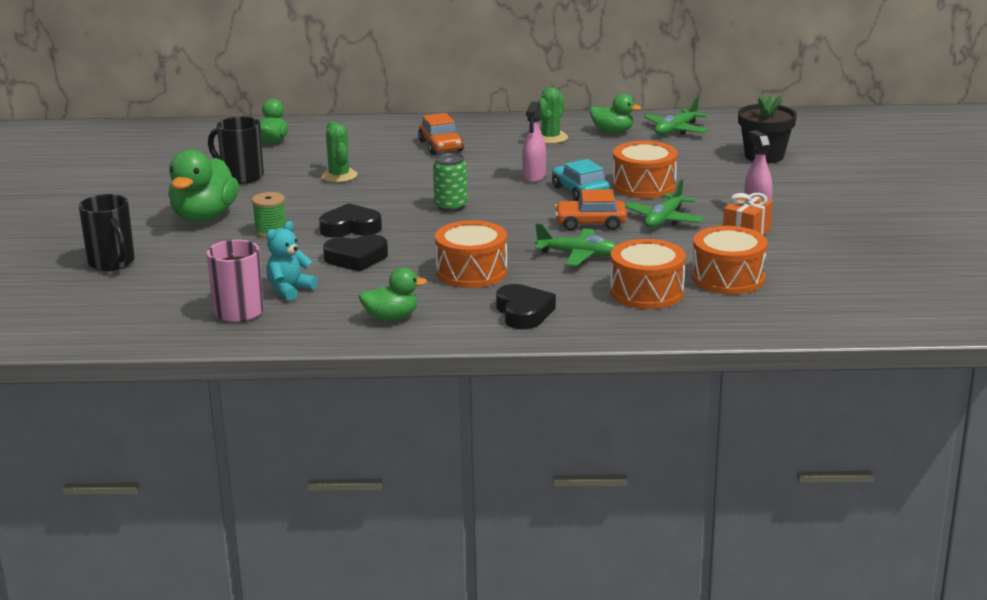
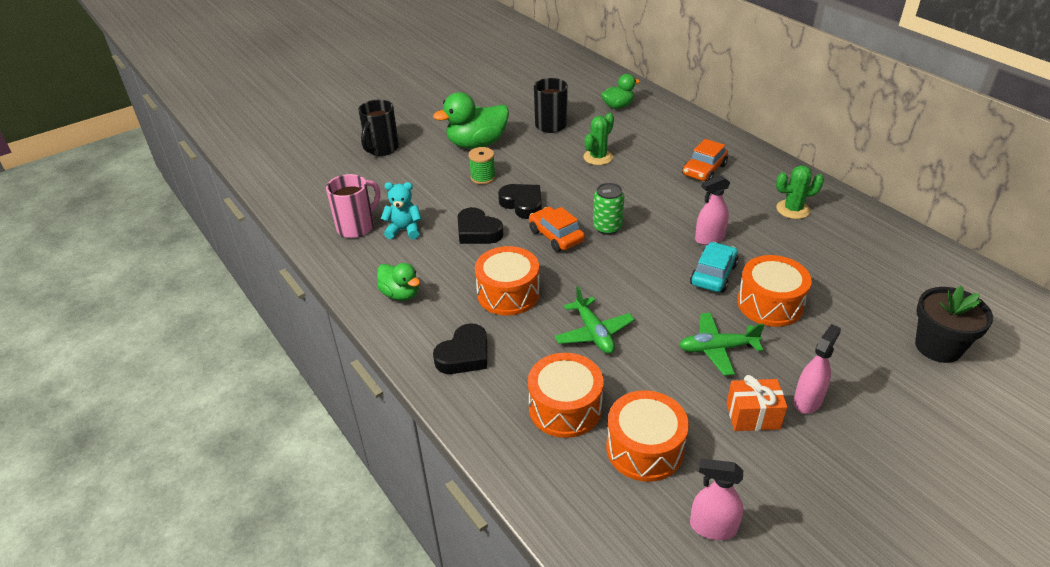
camera: 55 degrees right, 15 degrees up
(590, 223) = (660, 310): orange car -> orange car (556, 236)
(612, 131) = (853, 233): green duck -> none
(676, 130) = (911, 265): green plane -> none
(826, 281) = (712, 527): none -> pink spray bottle

